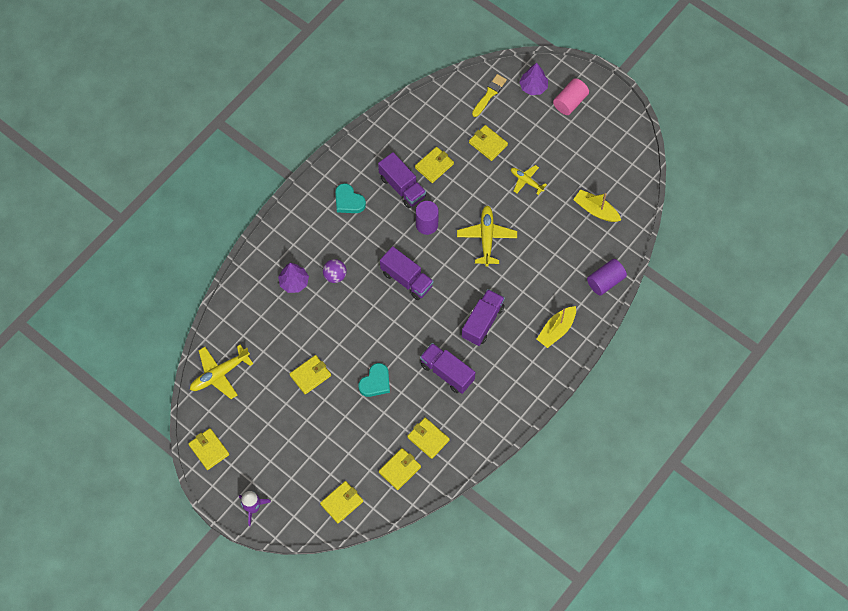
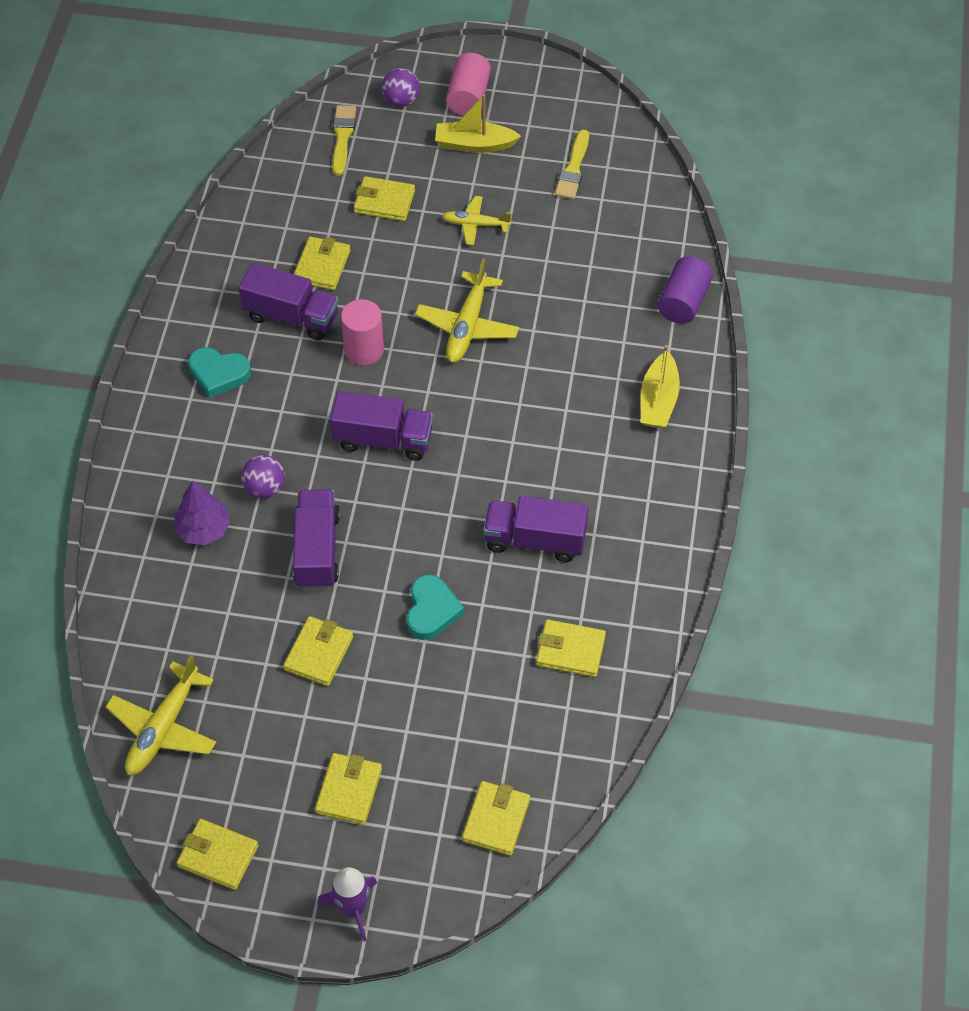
camera: 30 degrees left, 10 degrees down
(400, 469) = (556, 719): yellow wallet -> yellow wallet (349, 790)
(427, 224) = (364, 350): purple cylinder -> pink cylinder
(482, 322) = (541, 443): purple truck -> purple truck (317, 550)
(486, 238) = (467, 326): yellow plane -> yellow plane turned 135 degrees counterclockwise
(533, 87) = (401, 100): purple tree -> purple ball
(595, 210) = (603, 216): yellow boat -> yellow boat (474, 144)
(598, 174) = (573, 169): none -> yellow brush

